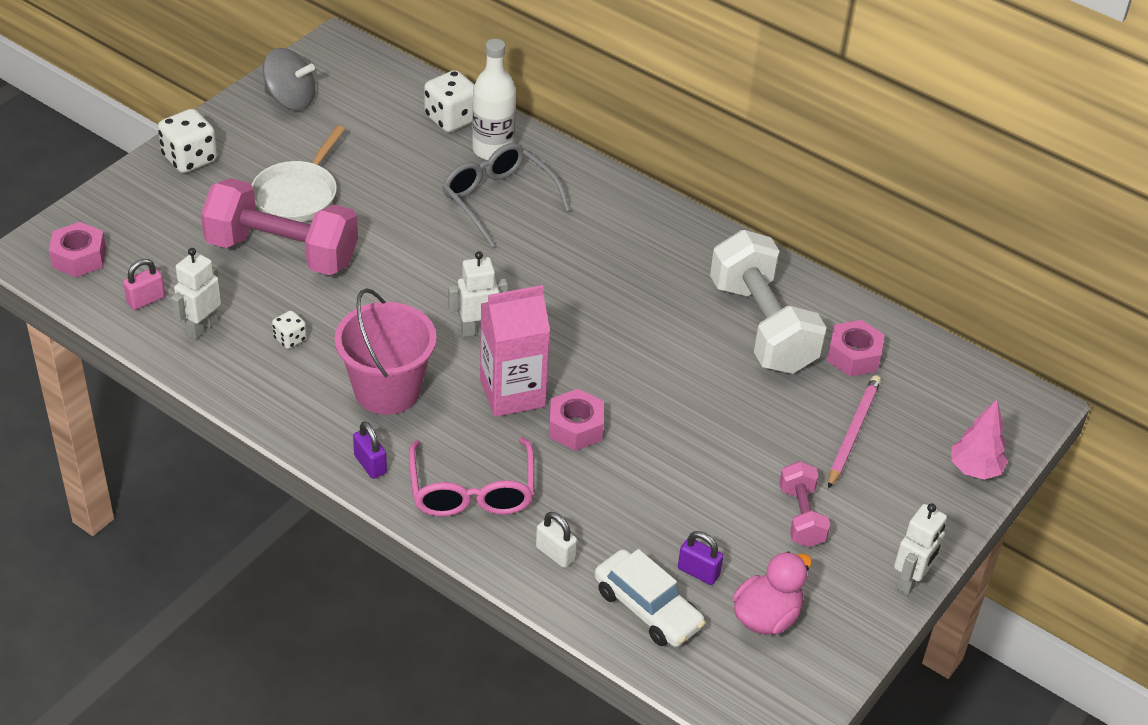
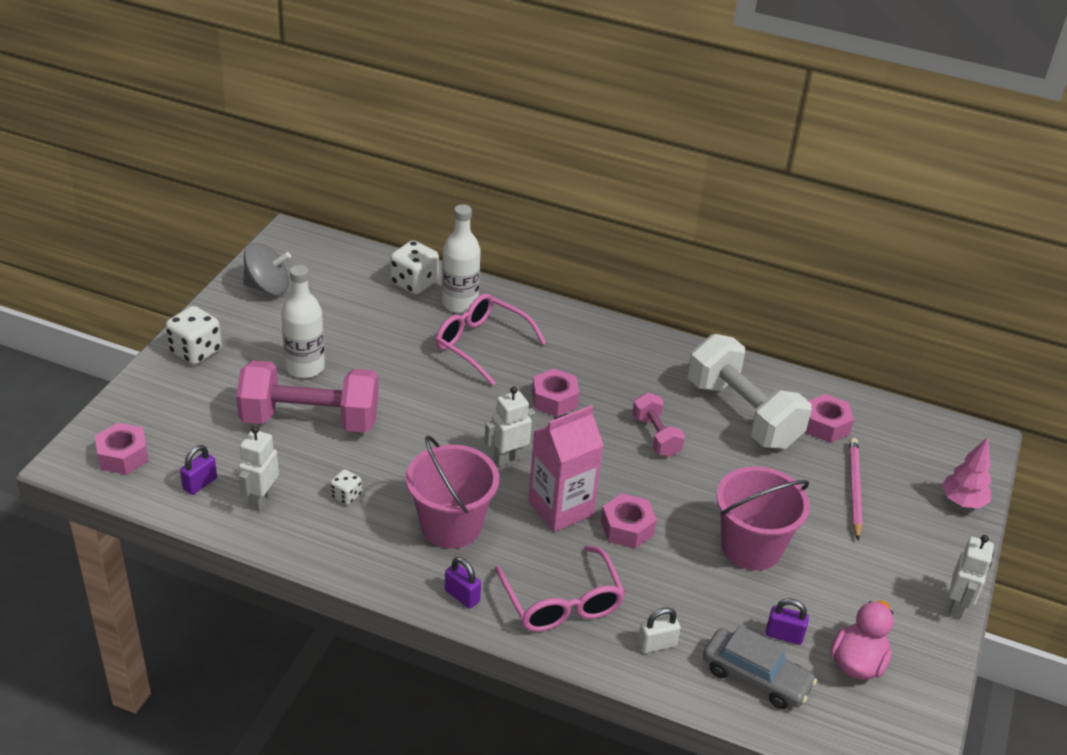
camera: 15 degrees left, 5 degrees down
(146, 300) = (200, 484): pink padlock -> purple padlock
(298, 194) = (305, 367): white pan -> white bottle
(499, 200) = (482, 345): grey glasses -> pink glasses
(554, 274) = (554, 399): none -> pink nut
(555, 553) = (657, 644): white padlock -> white padlock turned 45 degrees counterclockwise
(647, 608) = (755, 677): white car -> grey car
(704, 473) = (751, 547): none -> pink bucket
(801, 516) = (845, 569): pink dumbbell -> pink dumbbell (656, 436)

